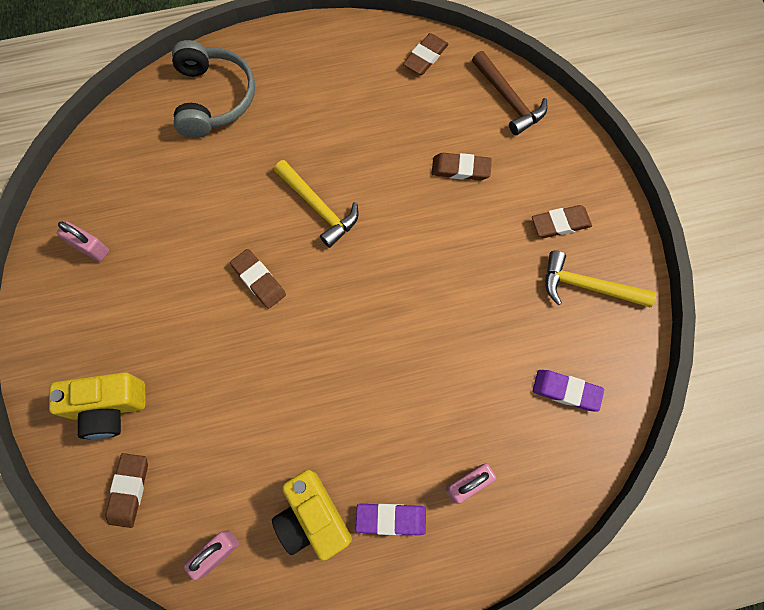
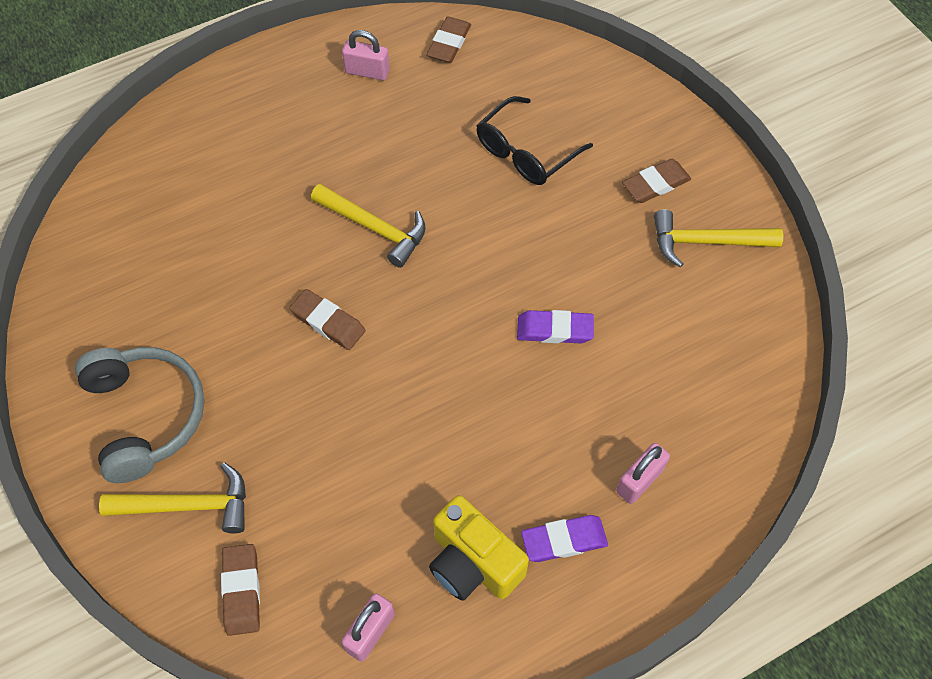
camera: 15 degrees left, 10 degrees down
(90, 248) = (109, 334): pink padlock -> pink padlock (367, 72)
(109, 407) = (188, 505): yellow camera -> yellow hammer
(213, 98) = (212, 138): grey headphones -> grey headphones (145, 416)
(460, 169) = (526, 152): brown eraser -> black glasses
(509, 100) = (557, 68): brown hammer -> none
(566, 391) = (717, 356): purple eraser -> purple eraser (554, 330)

